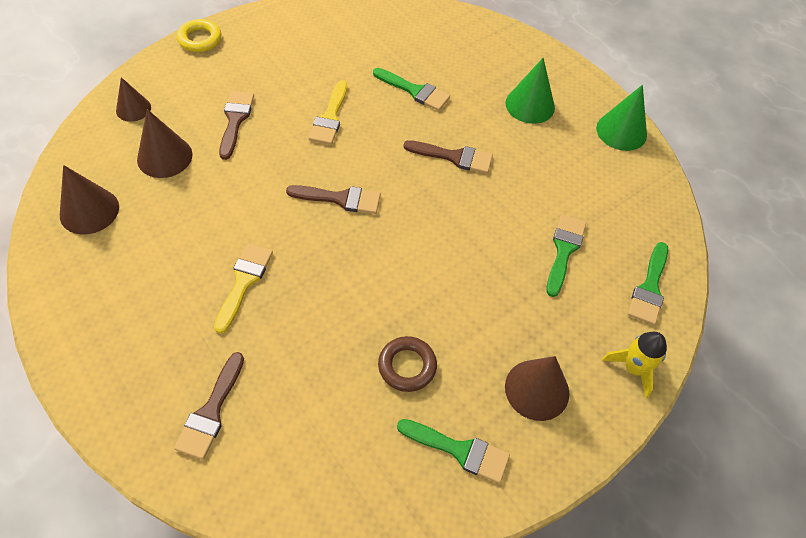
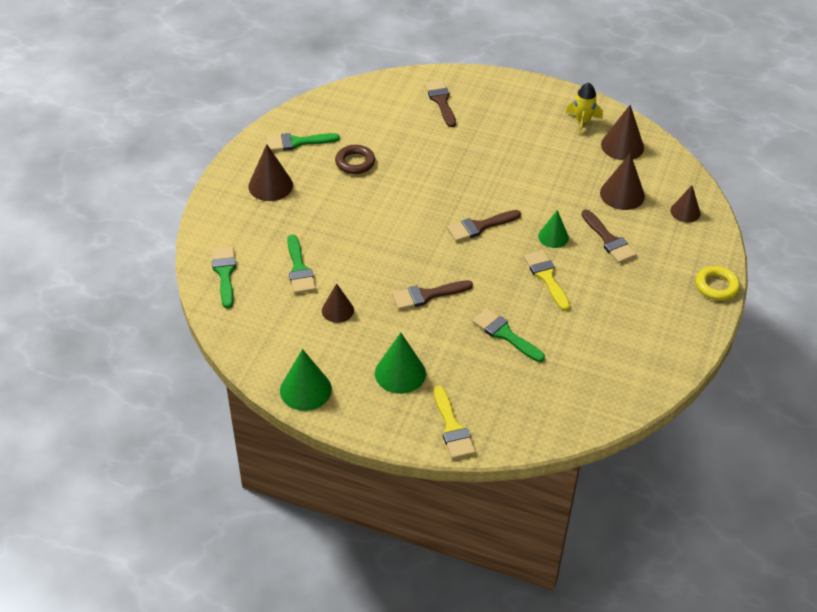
camera: 150 degrees right, 10 degrees down
(244, 282) = (488, 156): yellow brush -> yellow brush (452, 428)
(281, 150) = (553, 237): none -> green cone
(415, 91) = (505, 334): green brush -> green brush turned 45 degrees clockwise
(550, 186) = (337, 310): none -> brown cone
(633, 368) = (215, 222): yellow rocket -> yellow rocket (582, 122)

